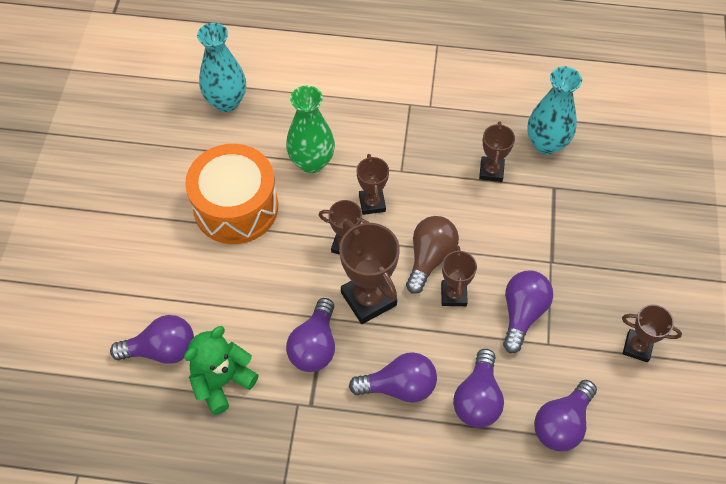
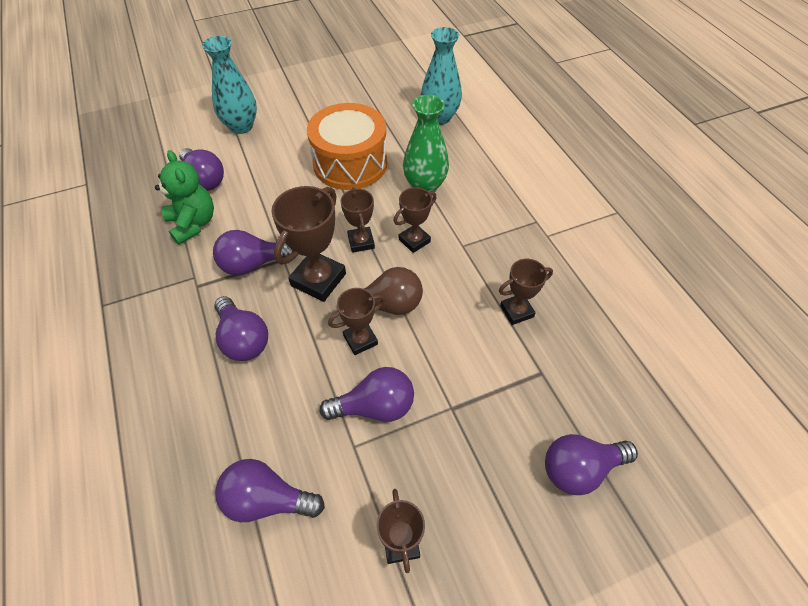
camera: 60 degrees right, 5 degrees down
(222, 381) = (193, 223): green teddy bear -> green teddy bear turned 45 degrees clockwise
(477, 399) = (259, 408): purple light bulb -> purple light bulb (580, 469)
(546, 144) = (587, 343): turquoise vase -> turquoise vase (241, 126)

